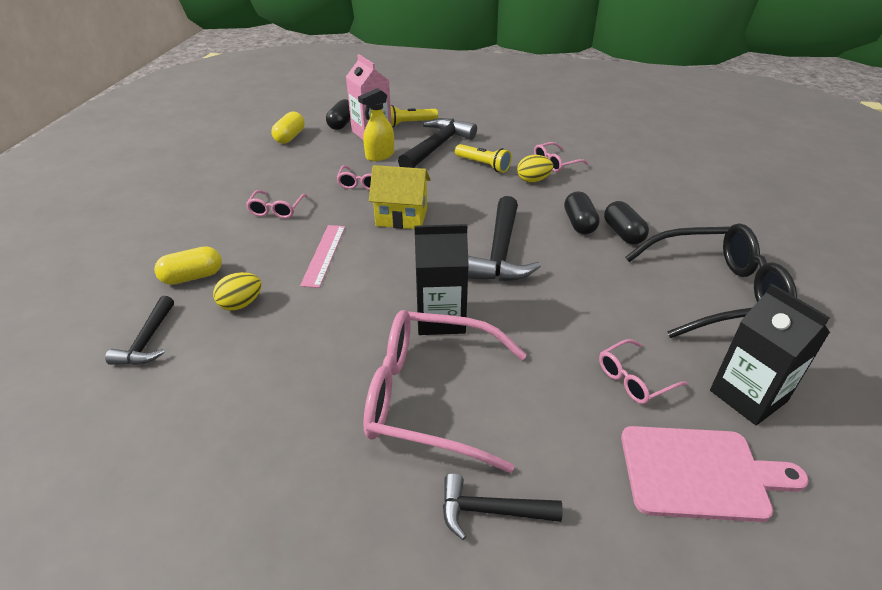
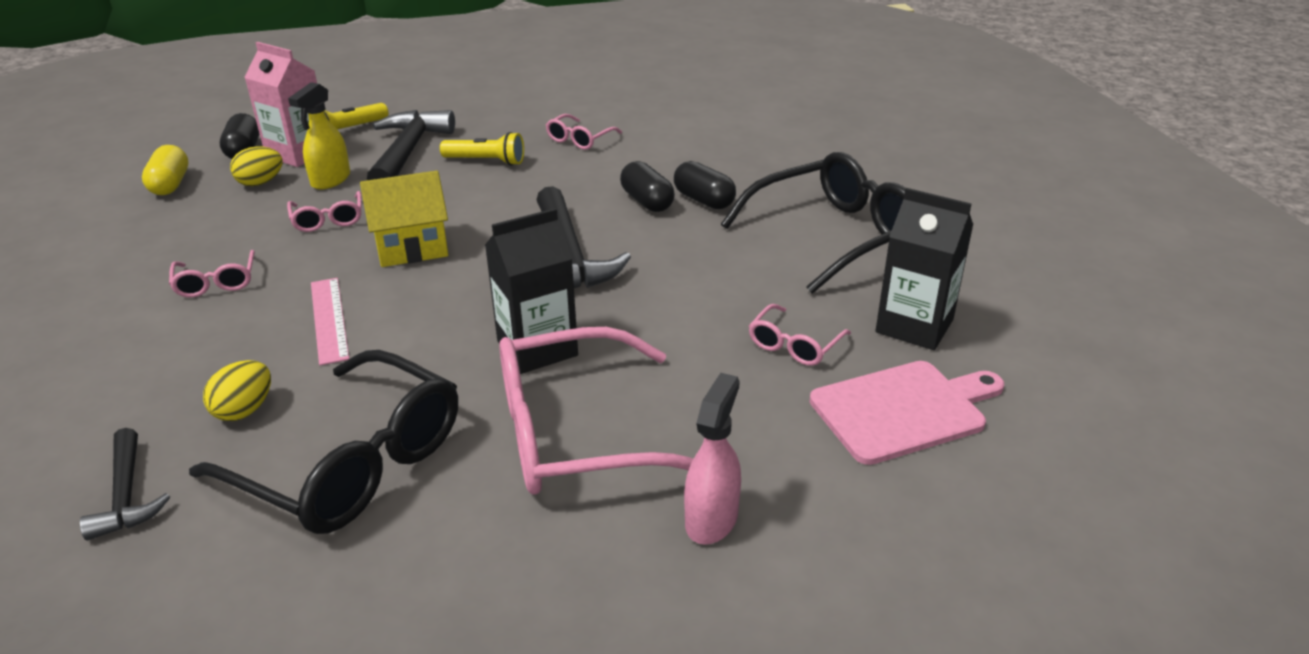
camera: 25 degrees left, 5 degrees down
(192, 277) = (140, 399): yellow capsule -> none
(277, 366) = (350, 463): none -> black glasses
(490, 511) = (711, 519): black hammer -> pink spray bottle
(533, 180) = (562, 165): yellow egg -> yellow egg (260, 183)

